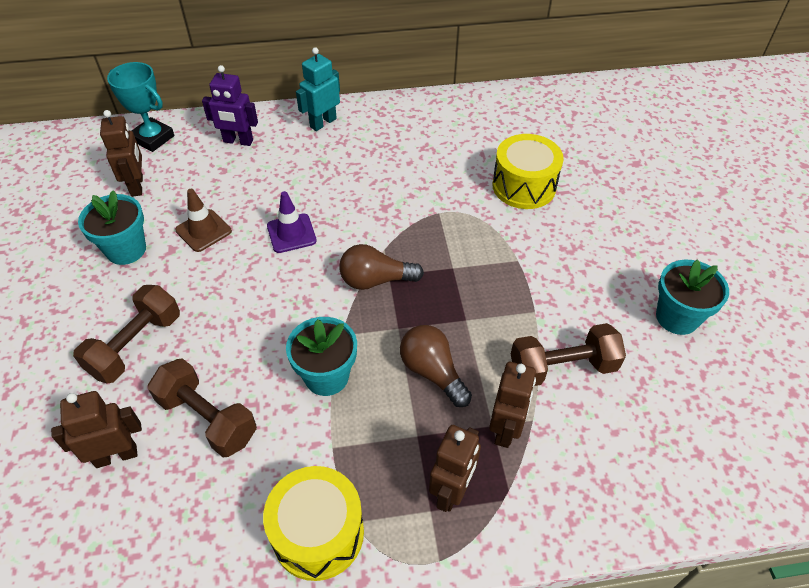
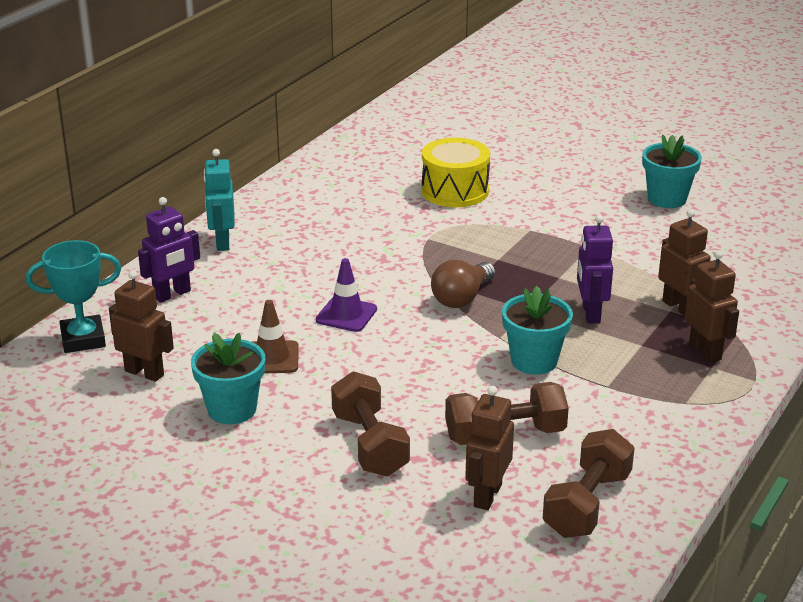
camera: 50 degrees left, 20 degrees down
(318, 533) = (677, 422): yellow drum -> none
(432, 372) = (590, 313): brown light bulb -> purple robot
(562, 367) = (654, 261): brown dumbbell -> brown dumbbell (587, 504)

